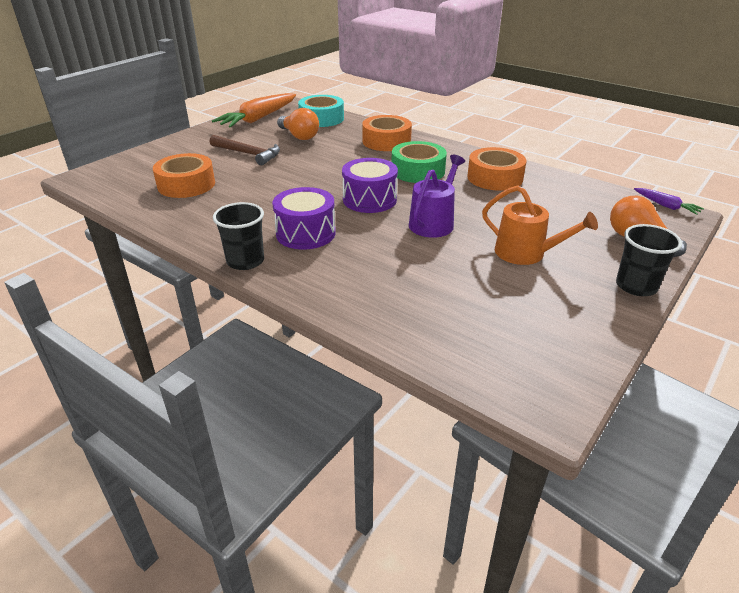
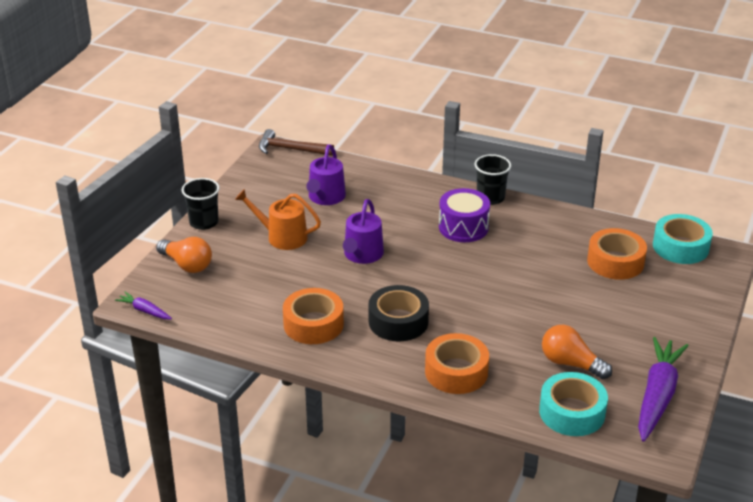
camera: 165 degrees right, 0 degrees up
(110, 187) = (680, 247): none -> turquoise tape
(248, 154) = (600, 318): brown hammer -> brown hammer (290, 149)
(258, 118) = (657, 396): orange carrot -> purple carrot
(369, 199) = (430, 272): purple drum -> none
(418, 171) = (398, 321): green tape -> black tape
(463, 295) = (325, 197): none -> purple watering can

